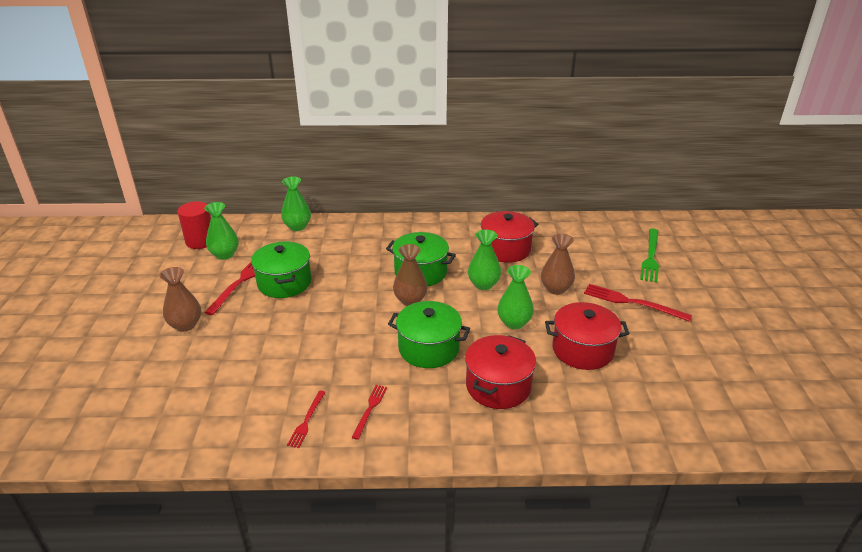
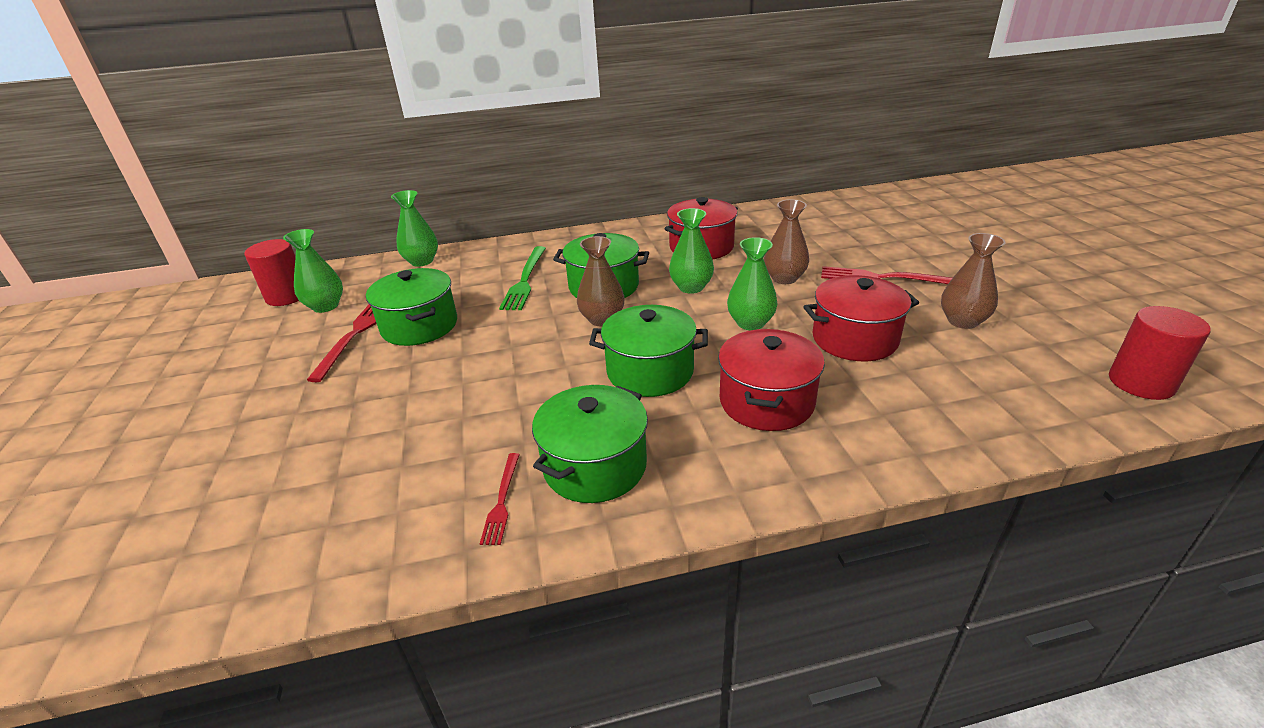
camera: 10 degrees left, 0 degrees up
(185, 325) = (280, 401): brown vase -> brown vase (962, 321)
(370, 409) = (595, 466): red fork -> green pot
(651, 257) = (878, 230): green fork -> green fork (525, 280)
(770, 423) = (1141, 383): none -> red cylinder

